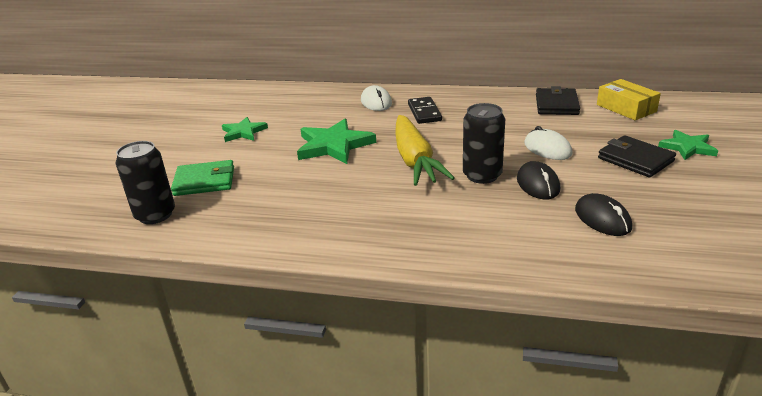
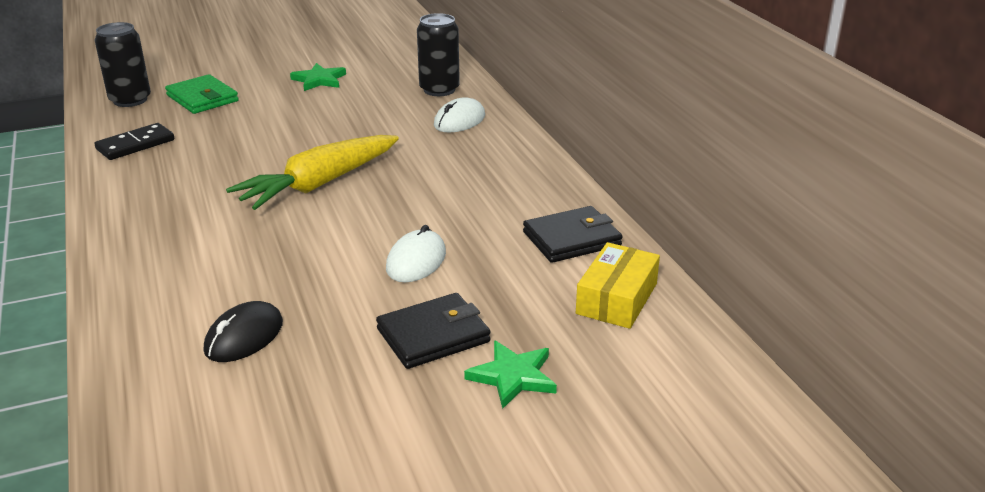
camera: 55 degrees right, 0 degrees up
(334, 145) = (323, 131): green star -> none
(424, 112) = (456, 156): black domino -> black domino (135, 145)
(482, 175) = (308, 233): black can -> black can (439, 90)
(538, 184) = (308, 274): black mouse -> none
(635, 159) = (433, 335): black wallet -> black wallet turned 45 degrees clockwise

